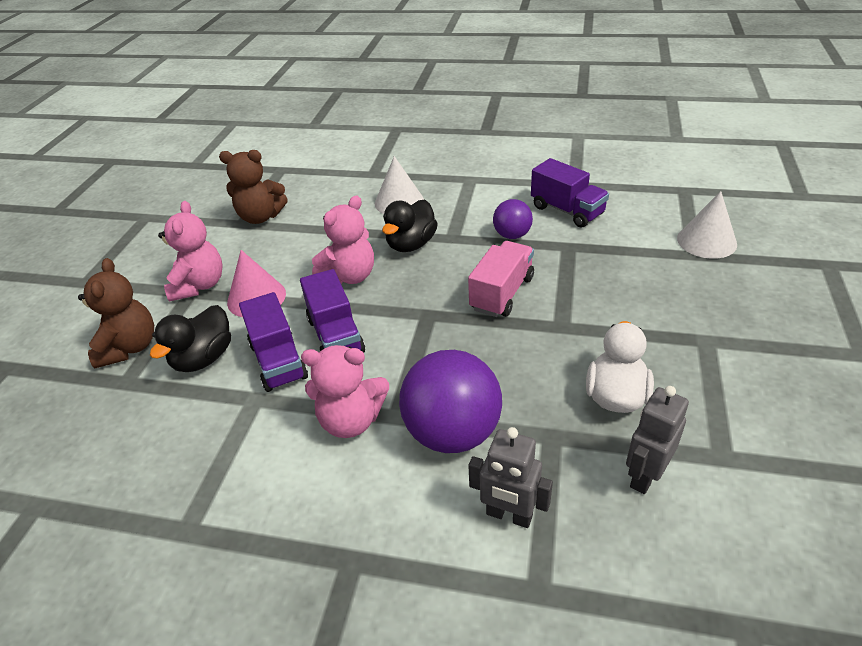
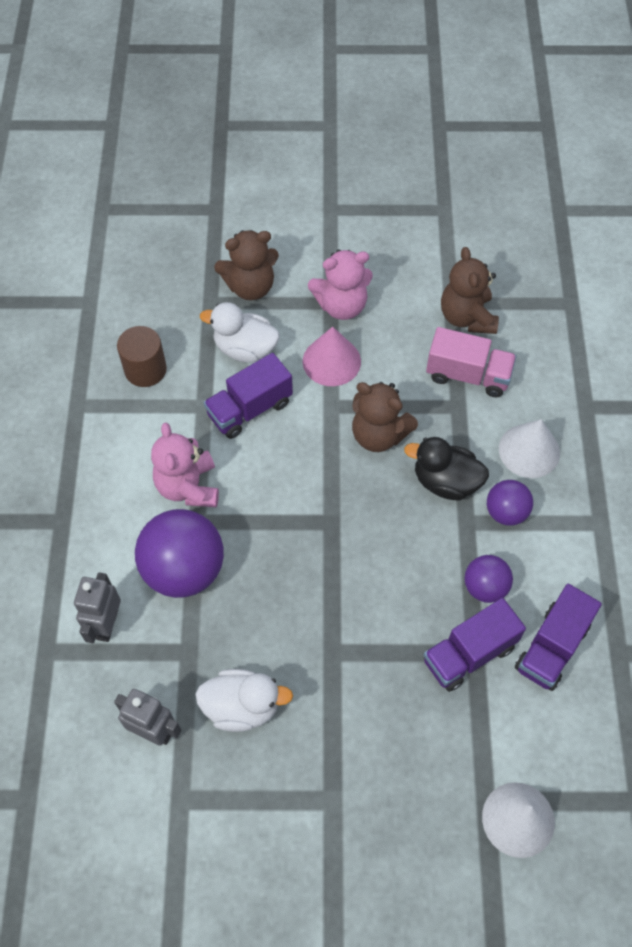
camera: 75 degrees right, 20 degrees up
(176, 450) = (145, 369): none -> brown cylinder
(204, 358) = (245, 349): black duck -> white duck
(335, 335) = (289, 446): purple truck -> purple truck (469, 653)
(349, 276) = (379, 434): pink teddy bear -> brown teddy bear
(449, 218) = (506, 512): none -> purple ball
(502, 293) = (375, 588): pink truck -> pink truck (468, 375)

